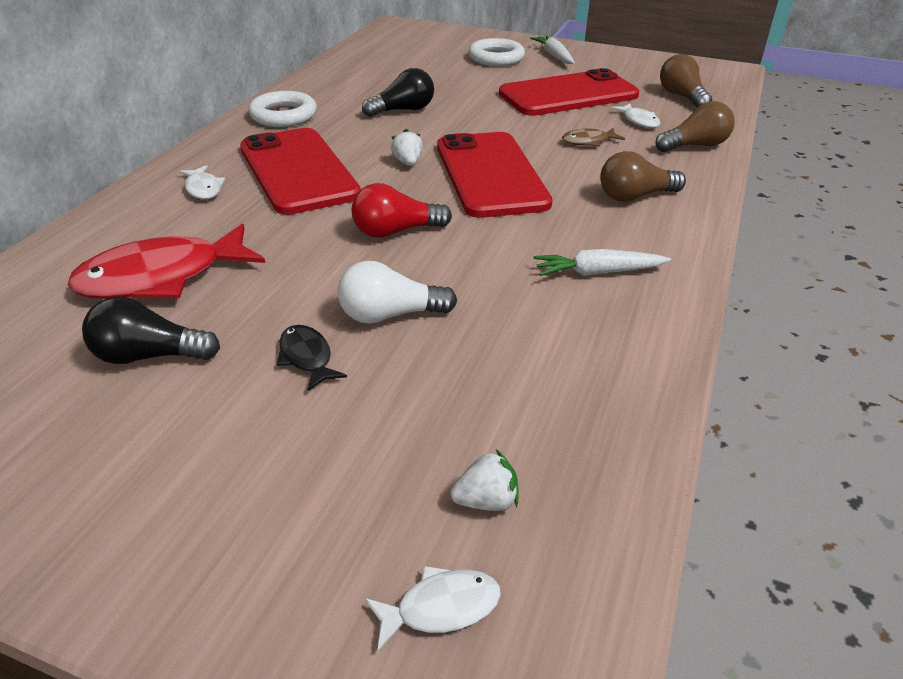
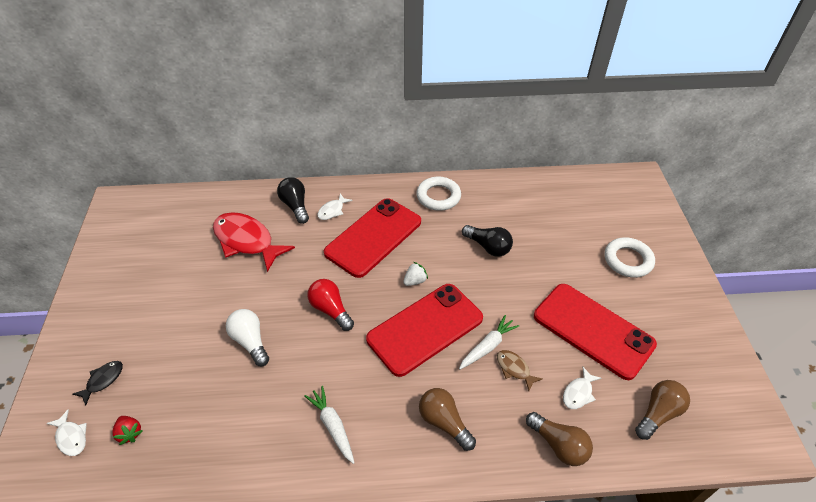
camera: 65 degrees right, 10 degrees up
(149, 356) = (189, 270): black light bulb -> black light bulb (295, 206)
(307, 357) = (205, 324): black fish -> black fish (103, 380)
(486, 501) = (130, 433): white strawberry -> red strawberry
(554, 56) = (668, 295): white carrot -> white carrot (487, 346)

